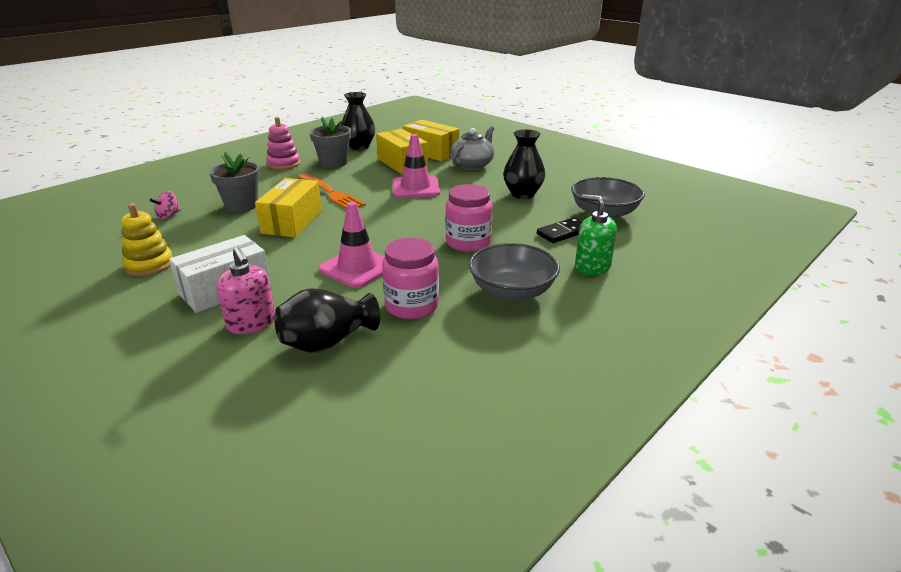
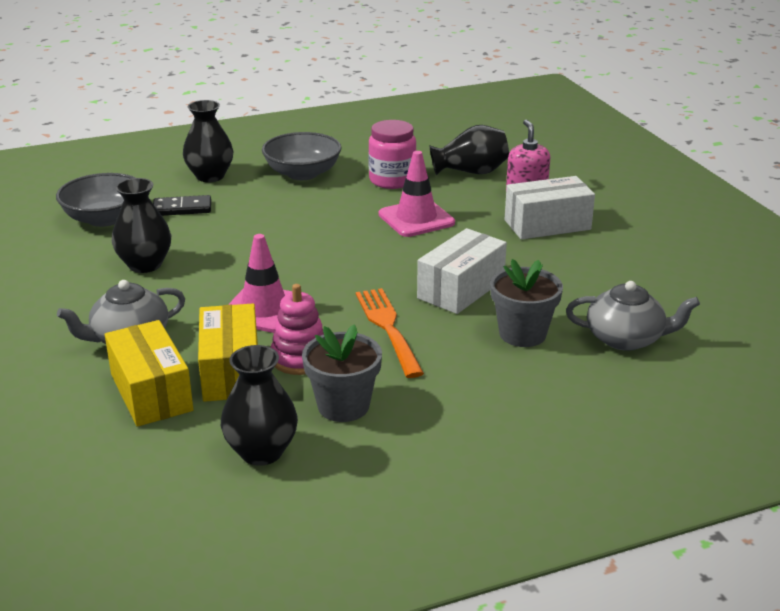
camera: 155 degrees left, 0 degrees up
(149, 265) = (628, 266): yellow stacking toy -> none
(168, 215) = (625, 338): pink spinning top -> grey teapot
(284, 164) = (433, 428): pink stacking toy -> pink stacking toy (300, 358)
(292, 222) = (461, 289): yellow box -> white box
(468, 242) = (288, 219): pink jar -> none
(592, 266) = (210, 176): green soap dispenser -> black vase

